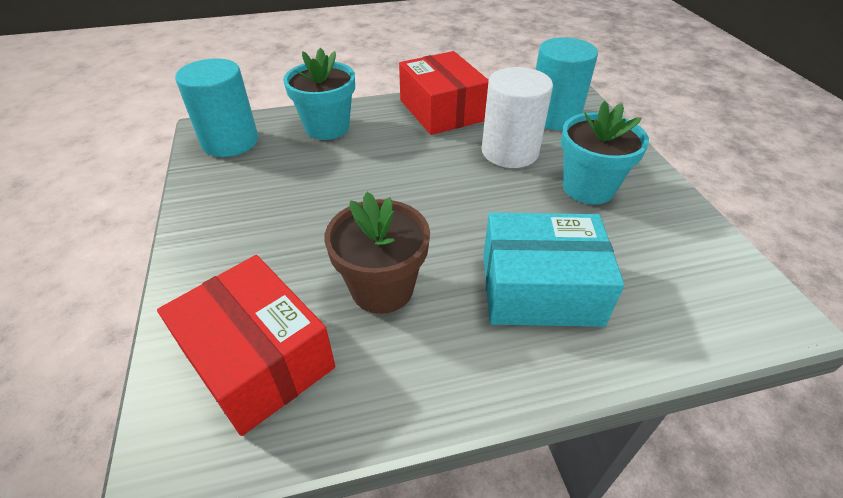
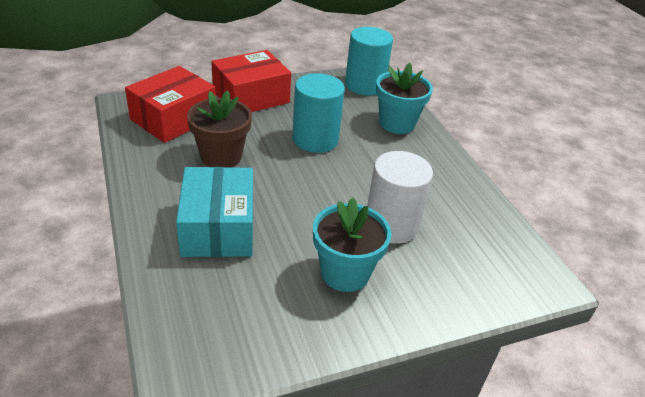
camera: 80 degrees right, 5 degrees down
(442, 110) = (449, 184): red box -> red box (251, 97)
(553, 116) = (469, 263): turquoise cylinder -> turquoise cylinder (315, 139)

